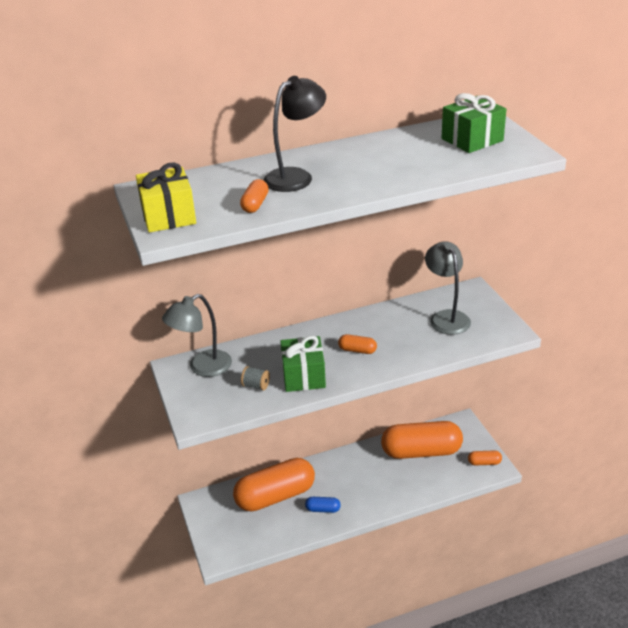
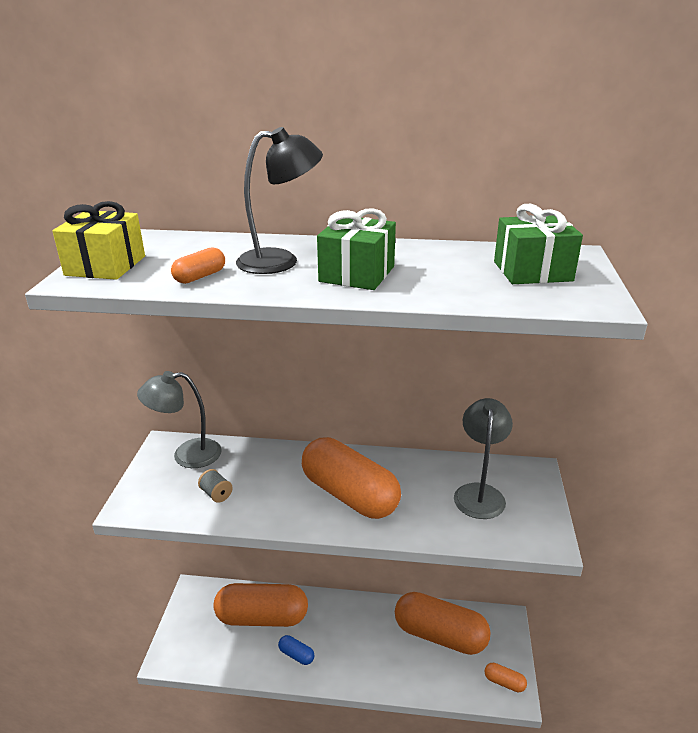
camera: 25 degrees right, 5 degrees down
(303, 376) = (270, 502): green gift -> green gift (357, 274)
(357, 350) = (349, 495): orange capsule -> orange capsule, size x2.44

